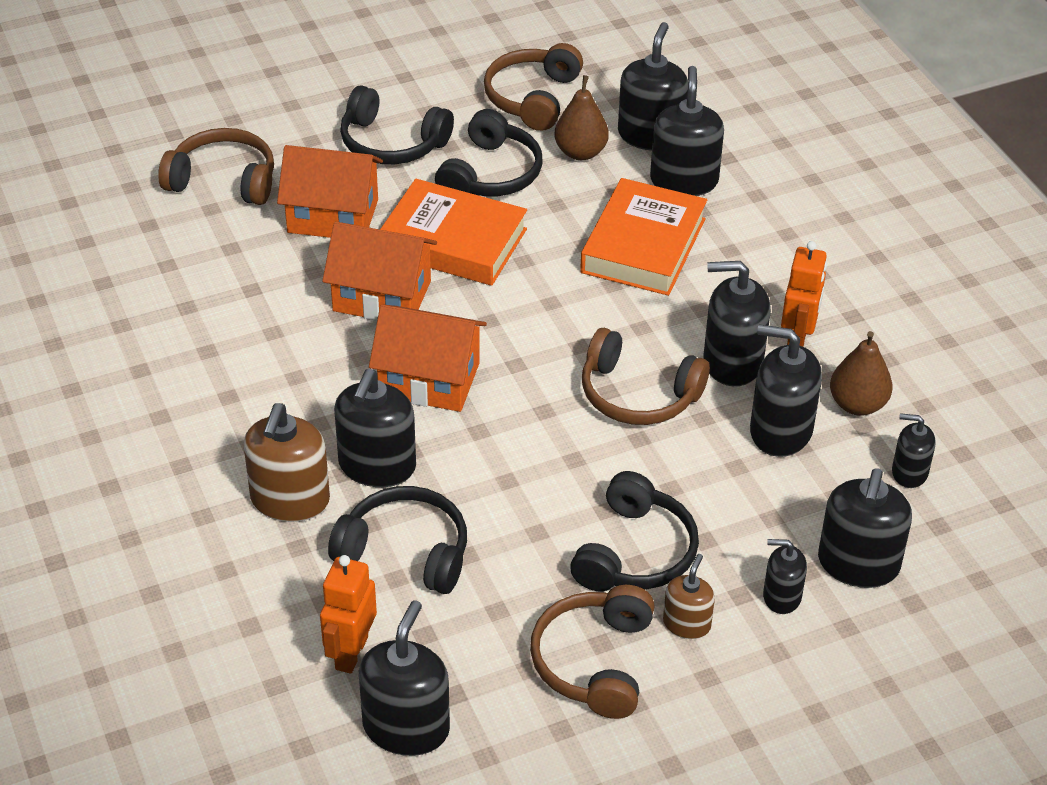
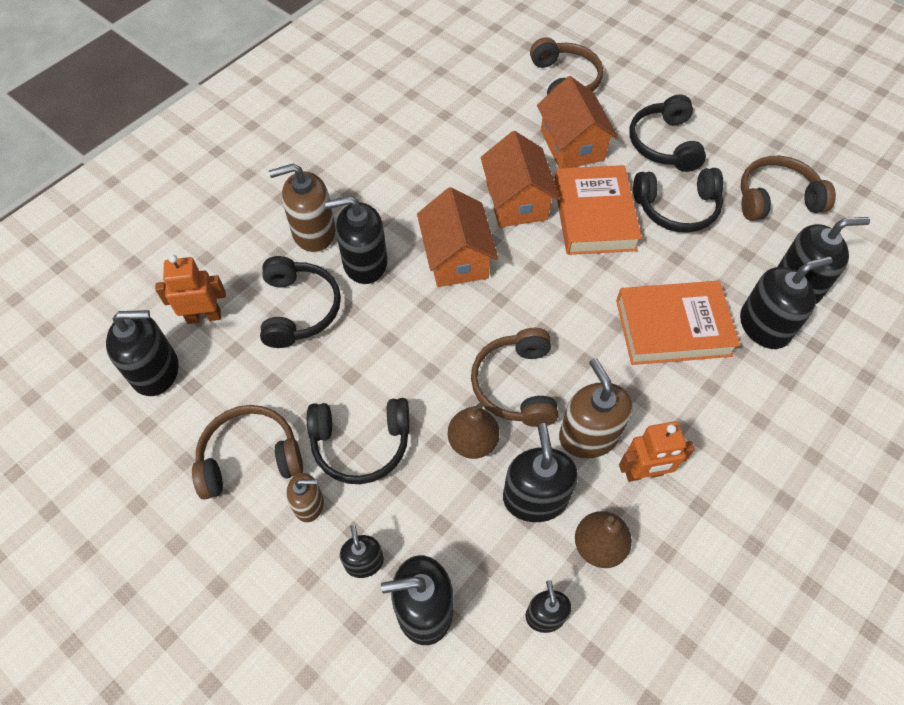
camera: 65 degrees right, 15 degrees up
(580, 152) = (742, 249): brown pear -> brown pear (473, 442)
(732, 362) = (588, 435): black soap dispenser -> brown soap dispenser

